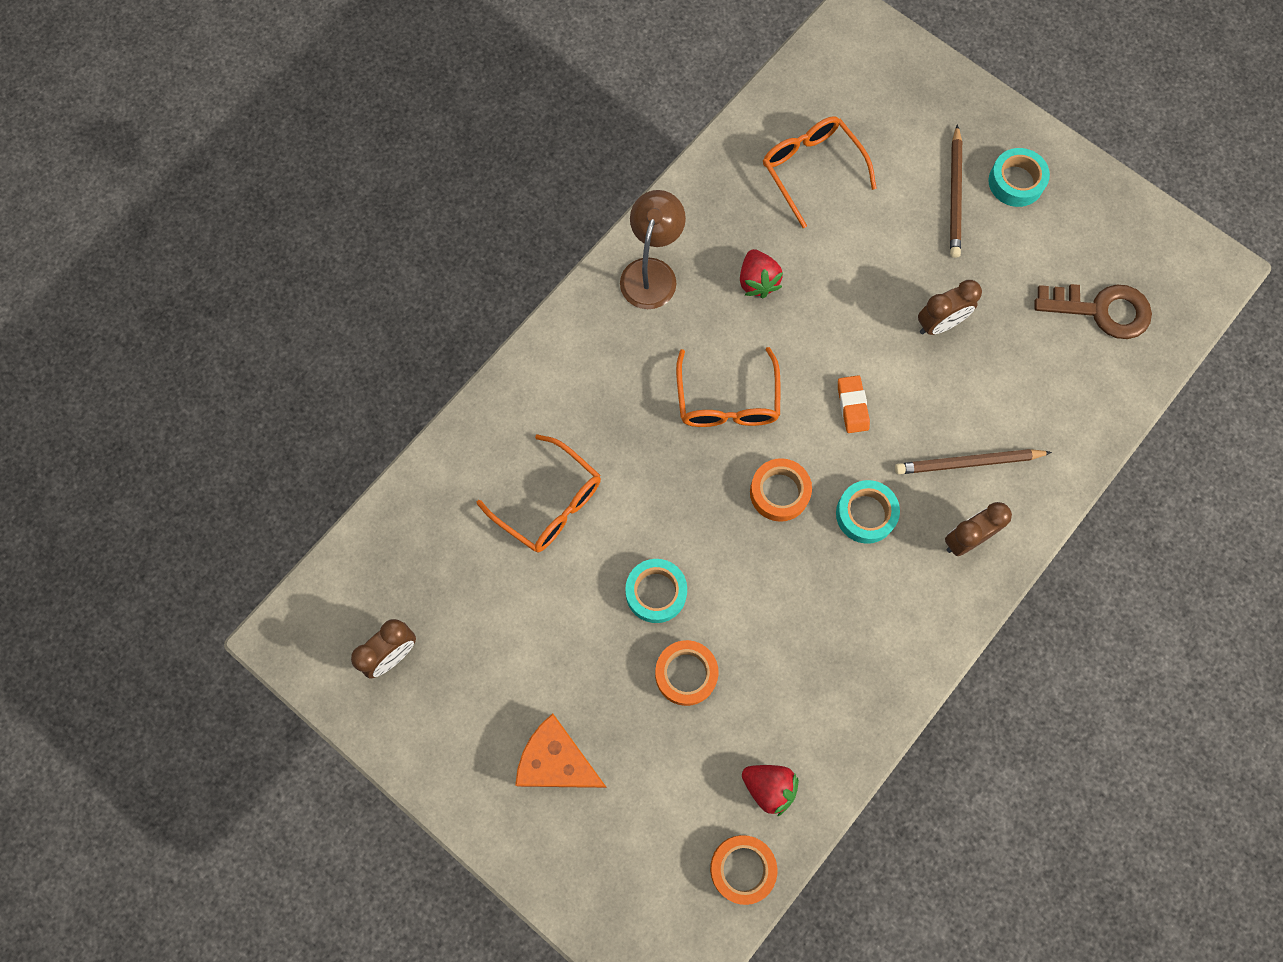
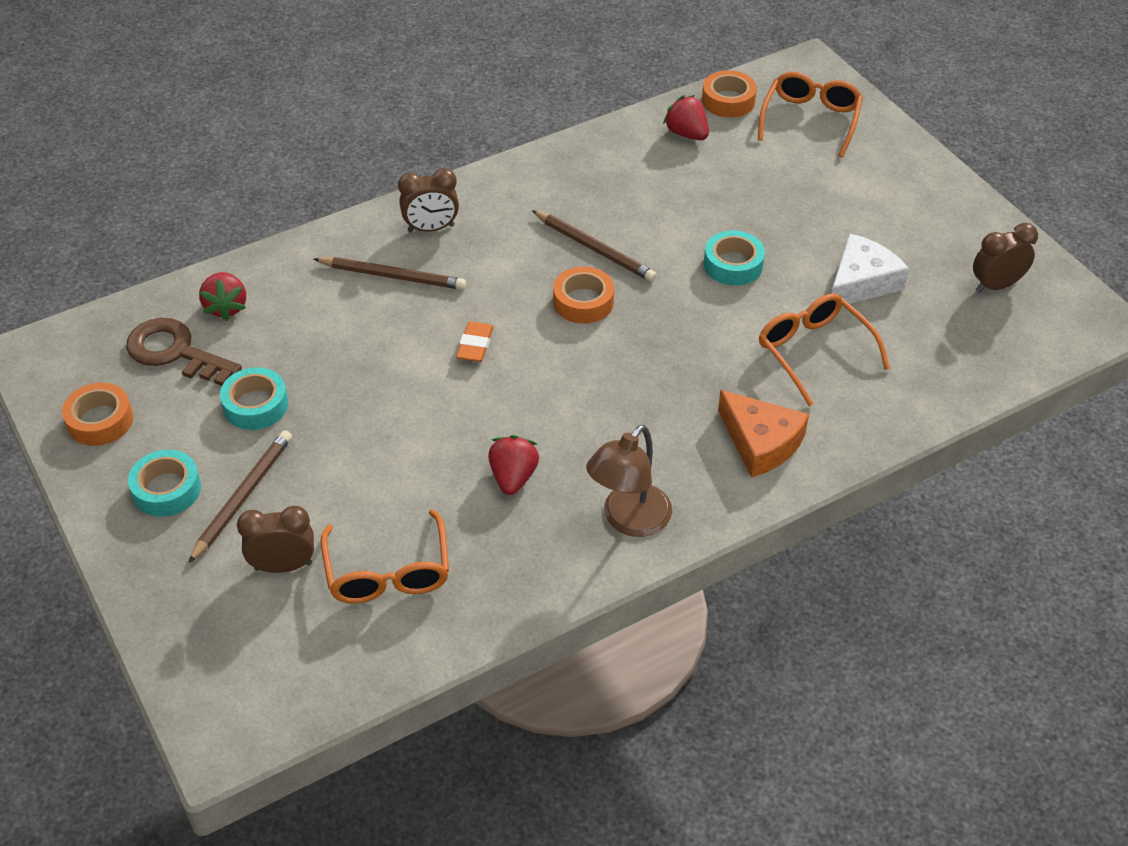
camera: 160 degrees left, 25 degrees down
(525, 612) = (861, 282): none -> white cheese
(556, 761) = (860, 188): orange cheese -> orange cheese (761, 442)
(686, 674) = (727, 209): orange tape -> orange tape (100, 421)
(727, 401) = (599, 383): orange glasses -> orange glasses (810, 120)
(797, 567) = (594, 249): none -> brown pencil
(865, 514) = (511, 267): turquoise tape -> turquoise tape (255, 405)
(939, 324) = (344, 386): brown clock -> brown clock (283, 566)
(1092, 373) = (226, 307): none -> red strawberry

